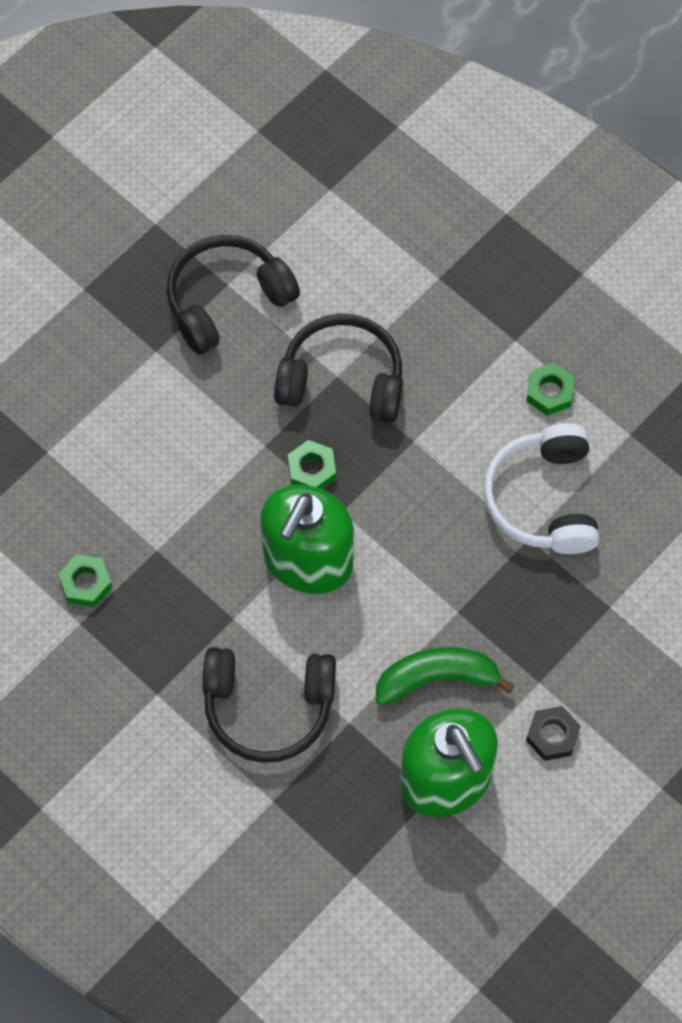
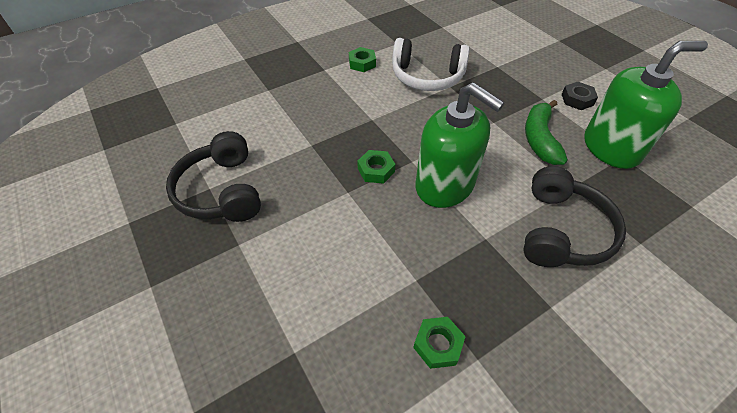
camera: 75 degrees left, 15 degrees down
(342, 380) = (315, 142): black headphones -> none

